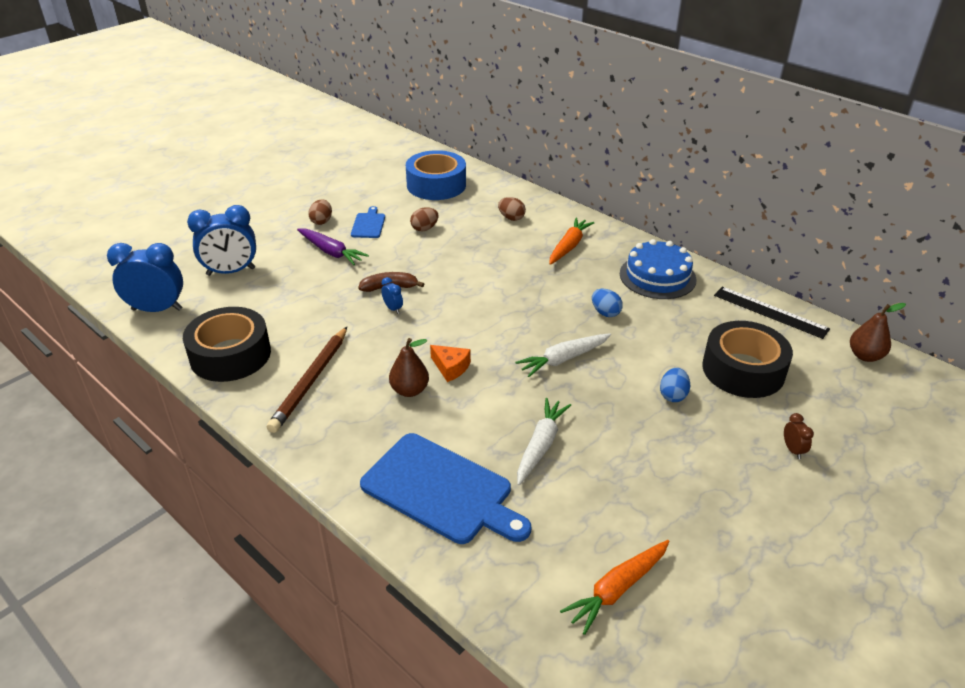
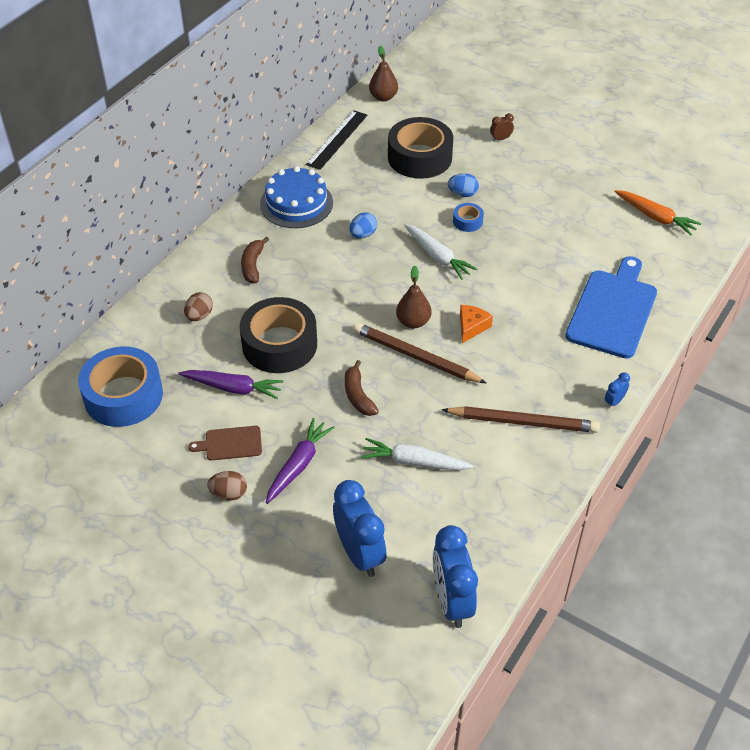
camera: 100 degrees left, 10 degrees up
(230, 355) = (507, 499): black tape -> black tape (279, 344)
(368, 224) = (230, 443): blue cutting board -> brown cutting board
(393, 309) = (395, 385): blue clock -> blue clock (614, 401)
(409, 390) = (511, 349): brown pear -> brown pear (413, 322)
(423, 325) = (415, 356): none -> brown pencil
(424, 228) = (233, 388): brown egg -> purple carrot
(540, 445) = (545, 261): white carrot -> white carrot (414, 462)
(569, 246) = (253, 265): orange carrot -> brown banana
(621, 391) = (467, 221): none -> blue tape

